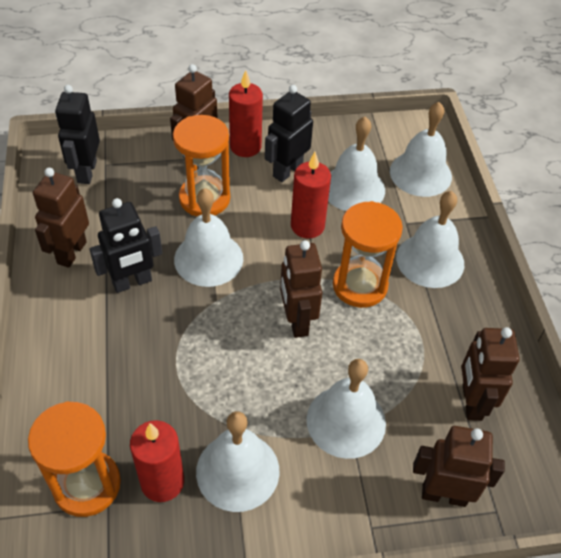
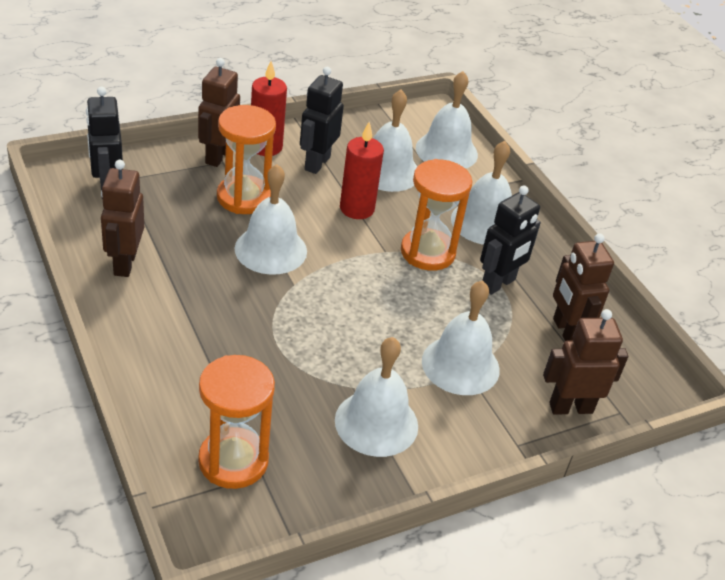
camera: 20 degrees left, 10 degrees down
(132, 282) = (201, 281): black robot -> black robot (498, 284)
(162, 482) = (307, 445): red candle -> none
(296, 321) = (380, 291): brown robot -> none

